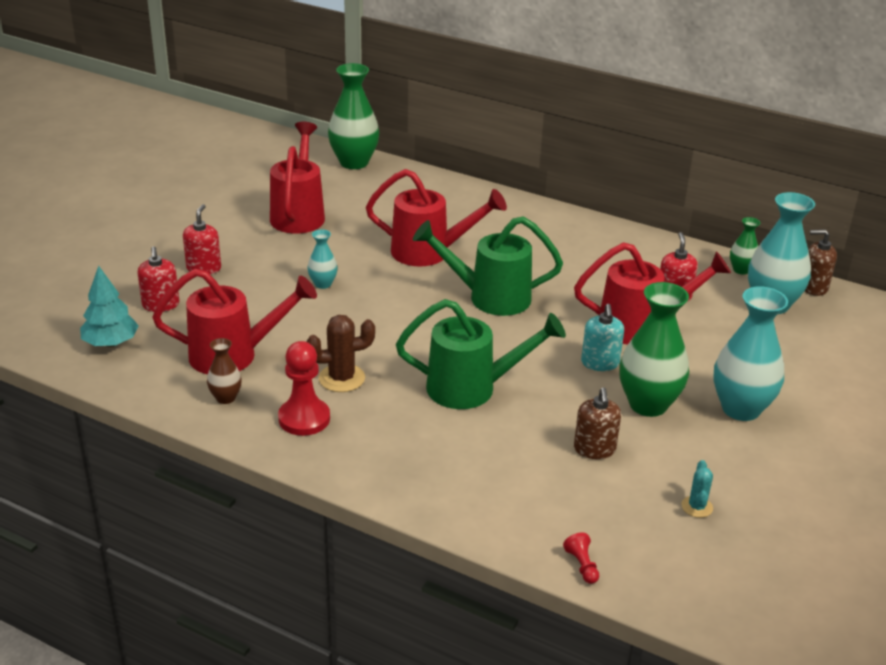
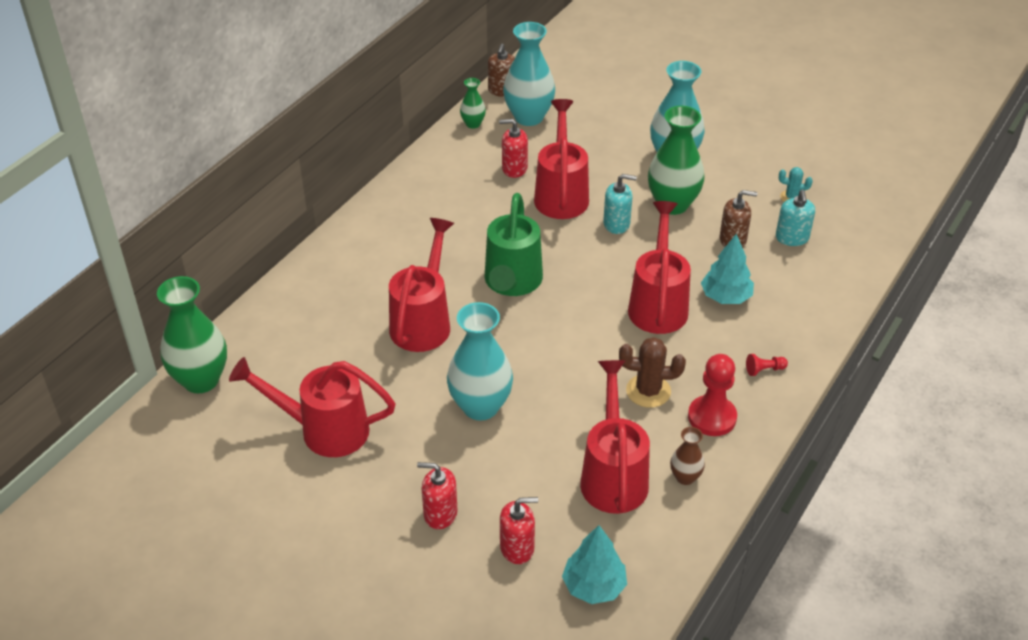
camera: 85 degrees left, 10 degrees up
(323, 284) = (480, 406): turquoise vase -> turquoise vase, size x2.01
(341, 378) = (648, 391): brown cactus -> brown cactus turned 75 degrees counterclockwise
(472, 388) = (658, 304): green watering can -> red watering can
(491, 438) = (726, 297): none -> turquoise tree
(582, 565) = (864, 261): red pawn -> red pawn (764, 370)
(612, 501) = (792, 238): none -> turquoise soap dispenser

